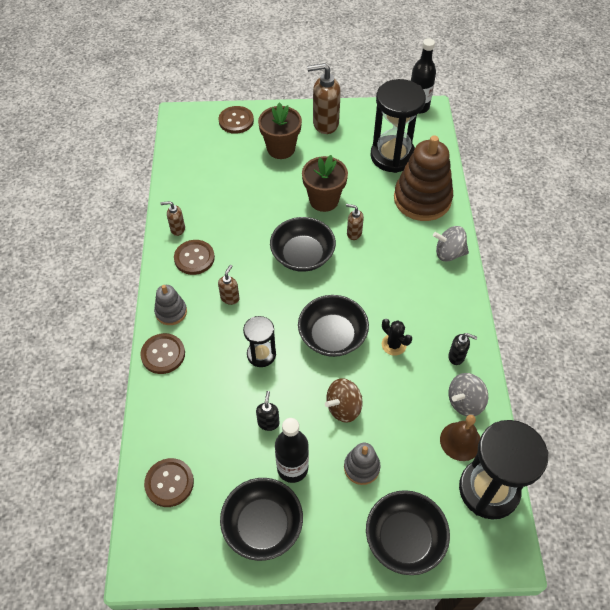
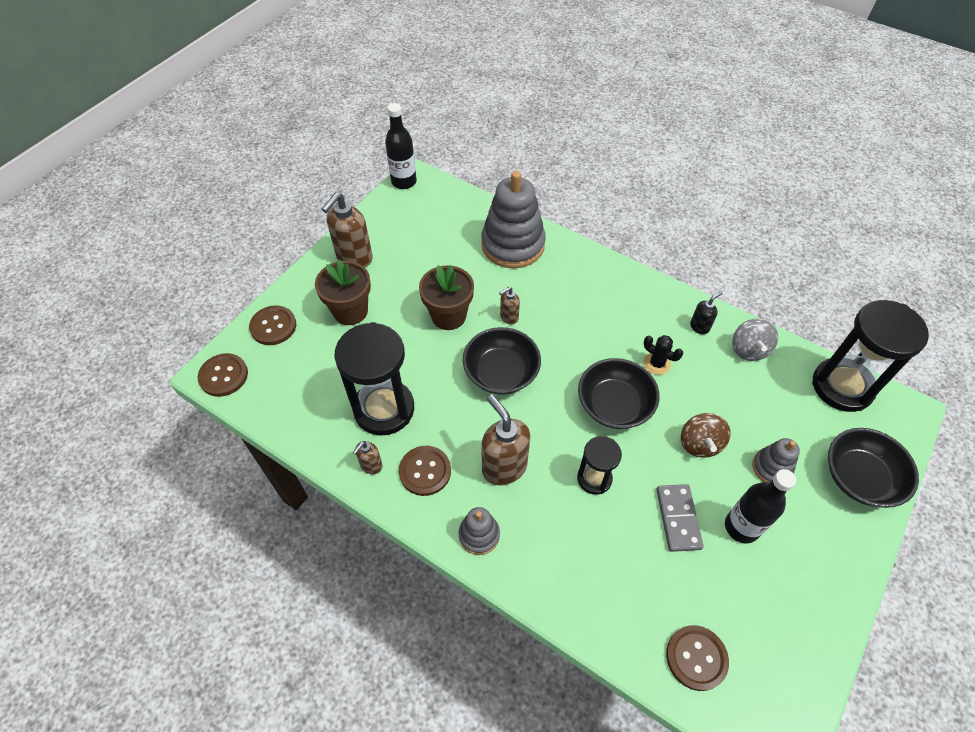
camera: 55 degrees left, 0 degrees up
(163, 354) = (529, 574): brown button -> brown button (223, 376)
(230, 298) = (504, 467): brown soap dispenser -> brown soap dispenser, size x1.96
(263, 525) = (791, 591): black bowl -> none
(268, 422) = (678, 518): black soap dispenser -> grey domino
(392, 156) = (444, 234): black hourglass -> black hourglass (384, 409)
(394, 344) = (656, 363): black cactus -> black cactus turned 45 degrees clockwise
(422, 199) = (513, 245): brown stacking toy -> grey stacking toy
(449, 253) = (587, 264): grey spinning top -> none
(460, 441) = (785, 377): brown bell -> none

